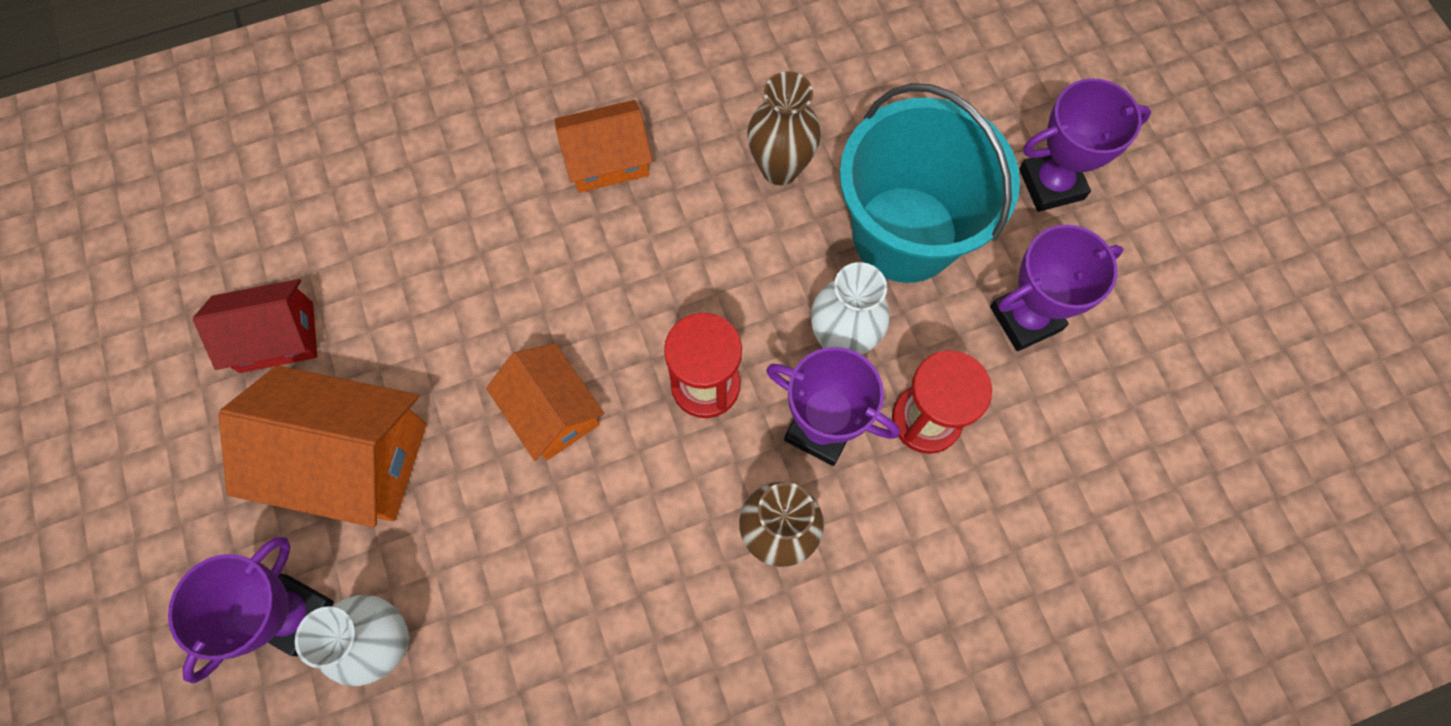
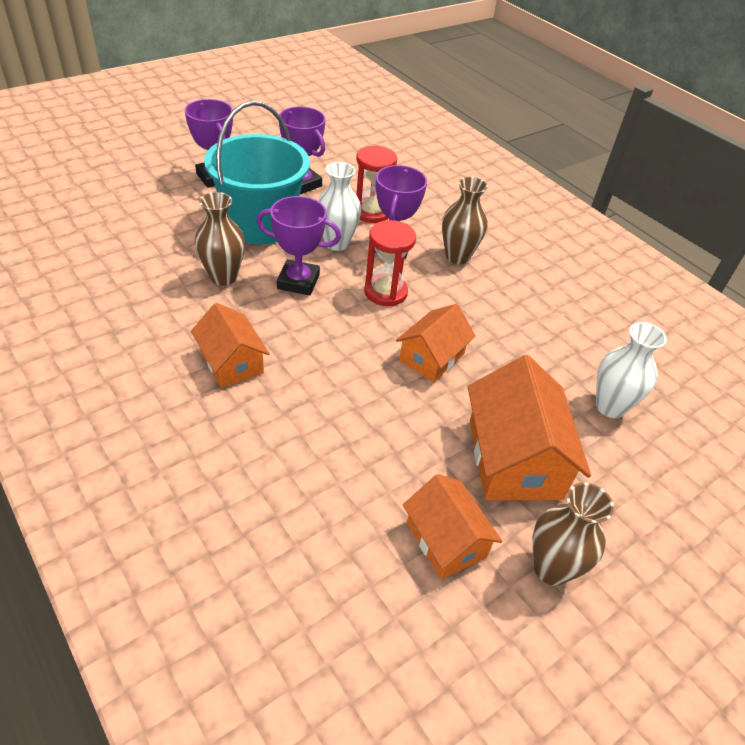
camera: 110 degrees left, 25 degrees down
(198, 439) = (551, 568): none -> brown vase
(276, 337) = (446, 540): red house -> orange house
(293, 614) = (627, 461): purple trophy -> purple trophy (298, 282)

